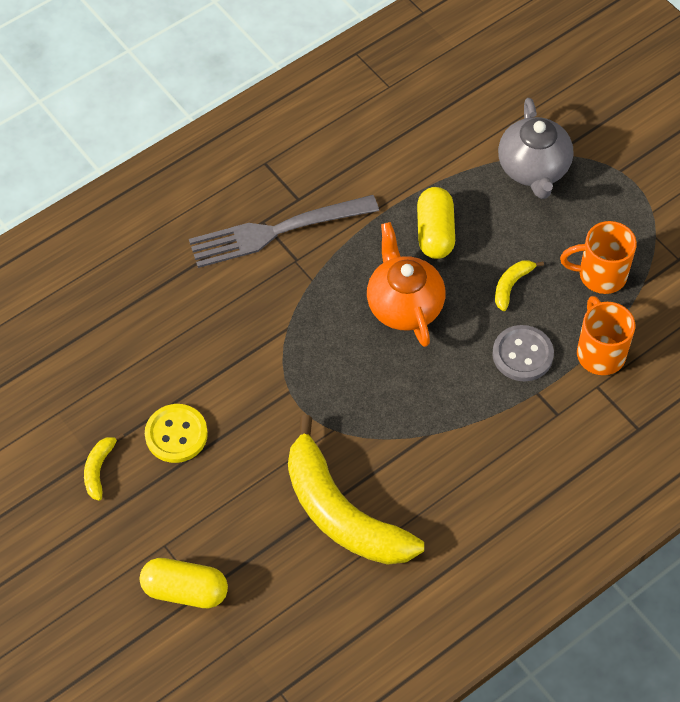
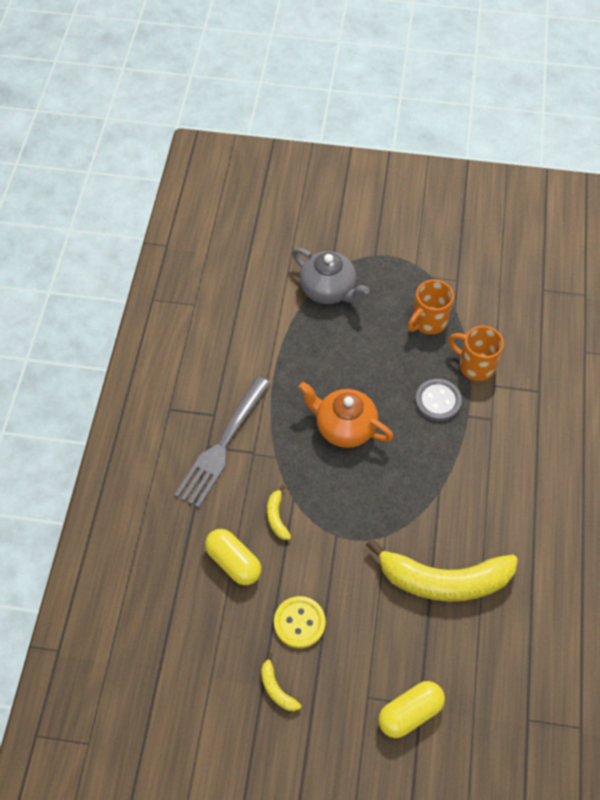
camera: 45 degrees left, 0 degrees up
(435, 232) = (315, 370): yellow capsule -> yellow capsule (233, 562)
(511, 285) = (389, 366): yellow banana -> yellow banana (277, 517)

